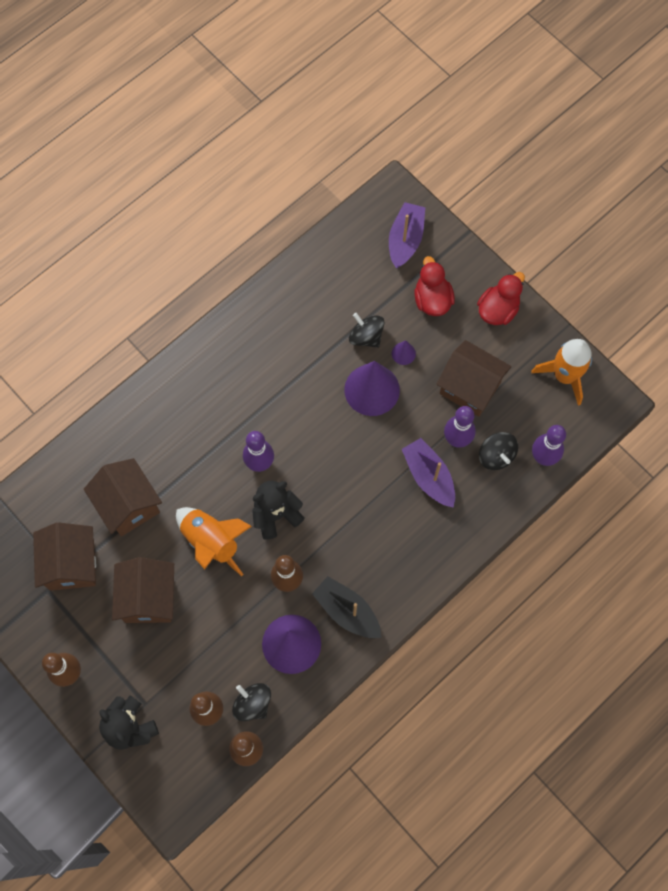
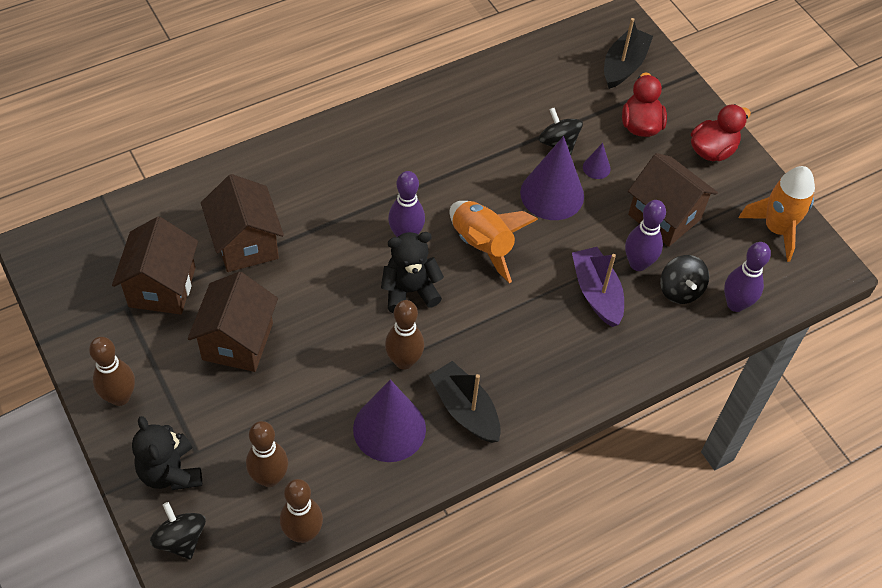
camera: 10 degrees right, 15 degrees down
(211, 541) = (328, 301): orange rocket -> orange rocket (482, 245)
(252, 704) = (324, 482): black spinning top -> black spinning top (181, 539)
(405, 240) = (624, 65): purple boat -> black boat

